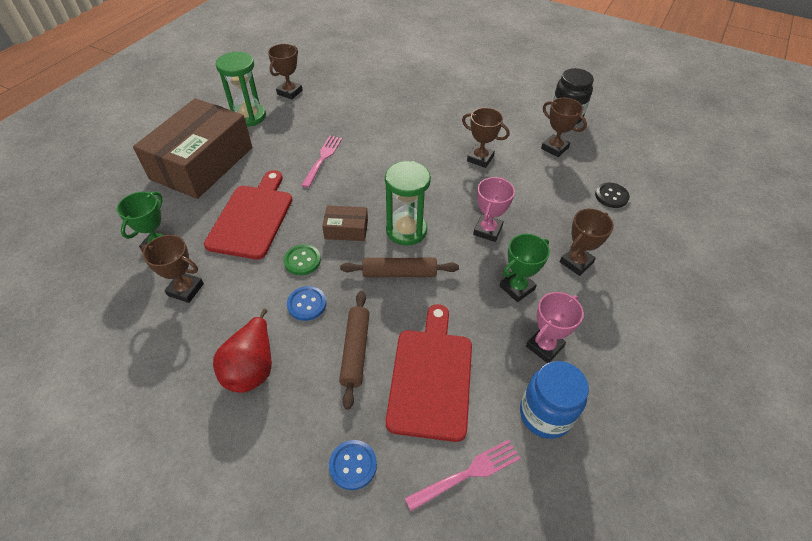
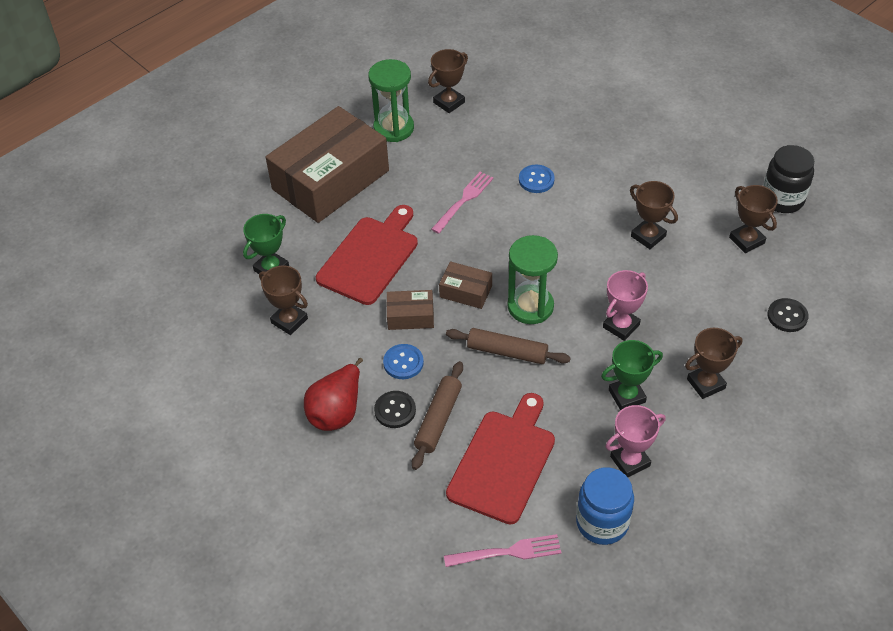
camera: 20 degrees right, 0 degrees up
(302, 260) = (410, 316): green button -> brown box
(310, 352) = (395, 410): none -> black button
(353, 465) = (406, 518): blue button -> blue button (536, 180)

